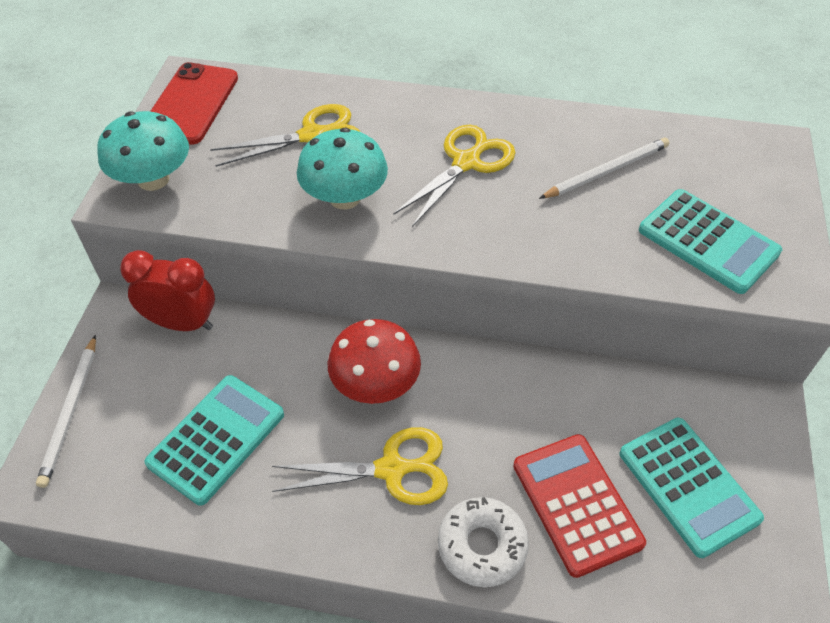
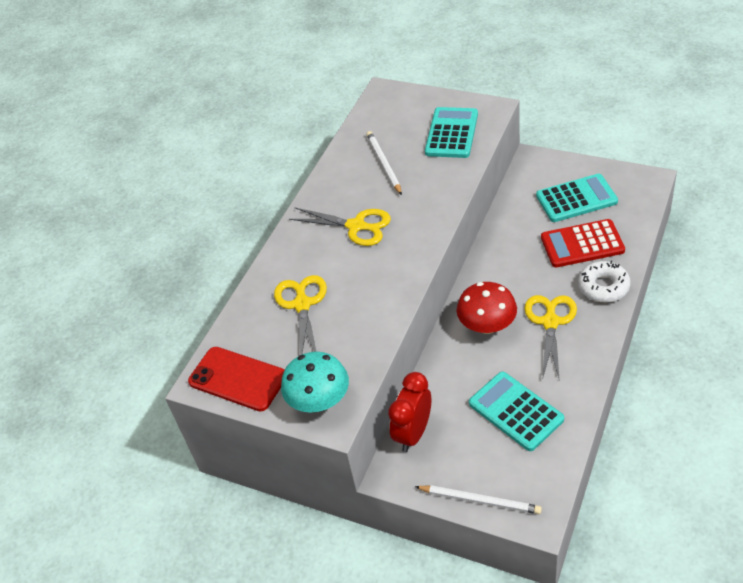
camera: 70 degrees left, 5 degrees down
(344, 198) = (371, 290): turquoise mushroom -> none
(466, 162) = (356, 226): yellow scissors -> yellow scissors turned 150 degrees clockwise
(708, 241) = (451, 133): turquoise calculator -> turquoise calculator turned 45 degrees counterclockwise

